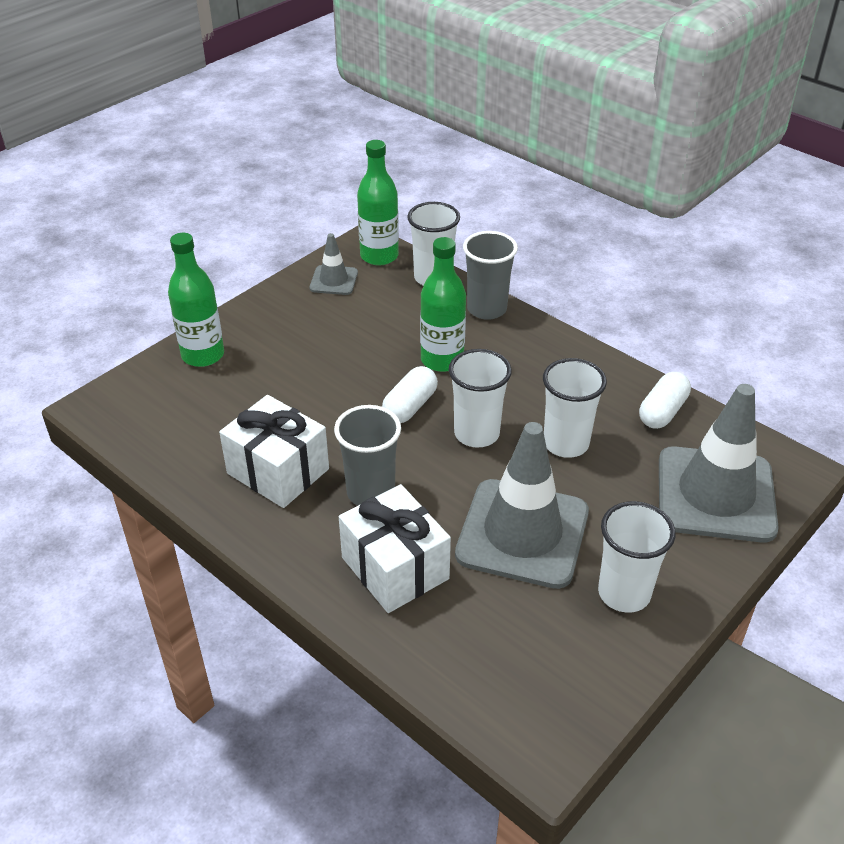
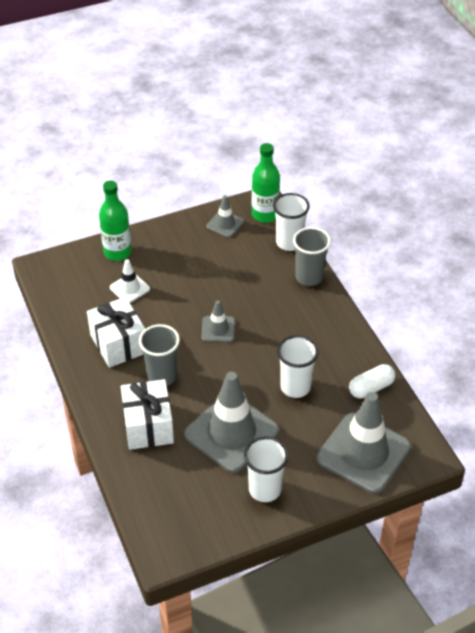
camera: 25 degrees right, 5 degrees up
(249, 394) = (129, 288): none -> white traffic cone
(410, 406) = (218, 329): white capsule -> grey traffic cone
(442, 360) = (257, 304): green bottle -> none
(476, 434) = (246, 361): white cup -> none

